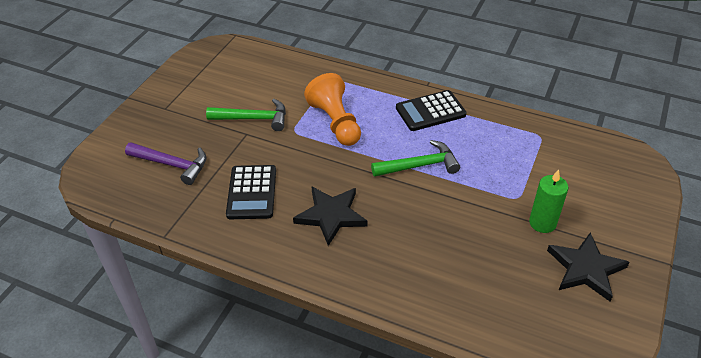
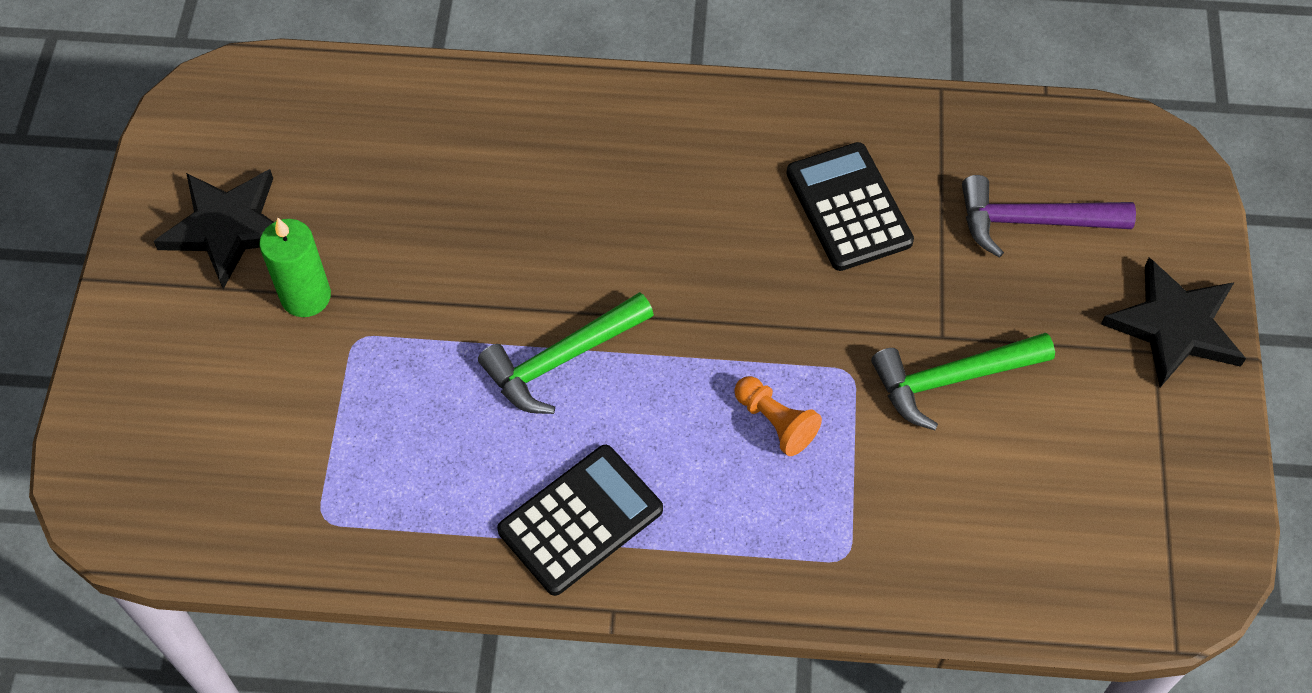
camera: 160 degrees right, 15 degrees up
(331, 216) = (685, 203): black star -> black star (1174, 326)
(335, 122) = (775, 422): orange pawn -> orange pawn, size x0.54

